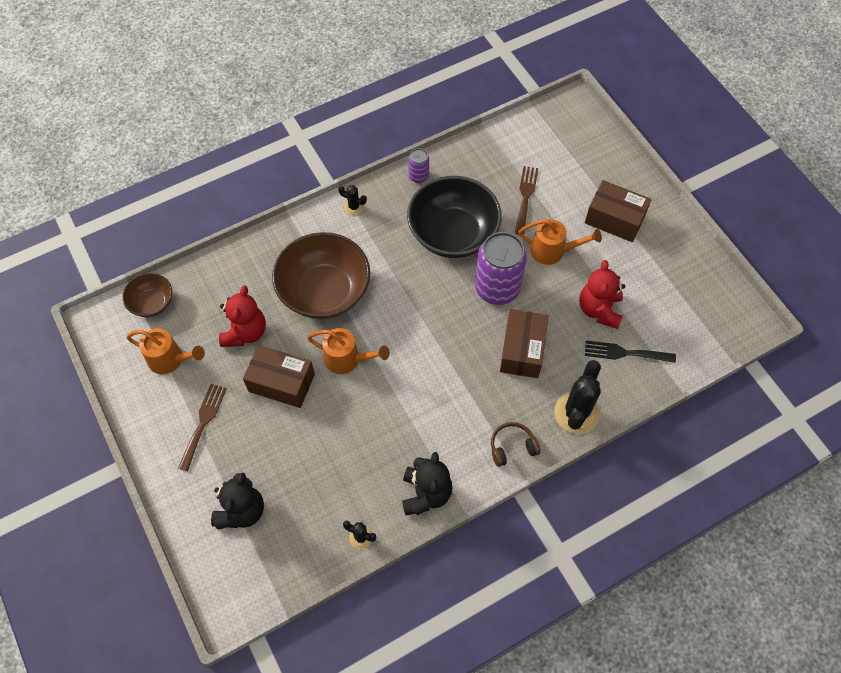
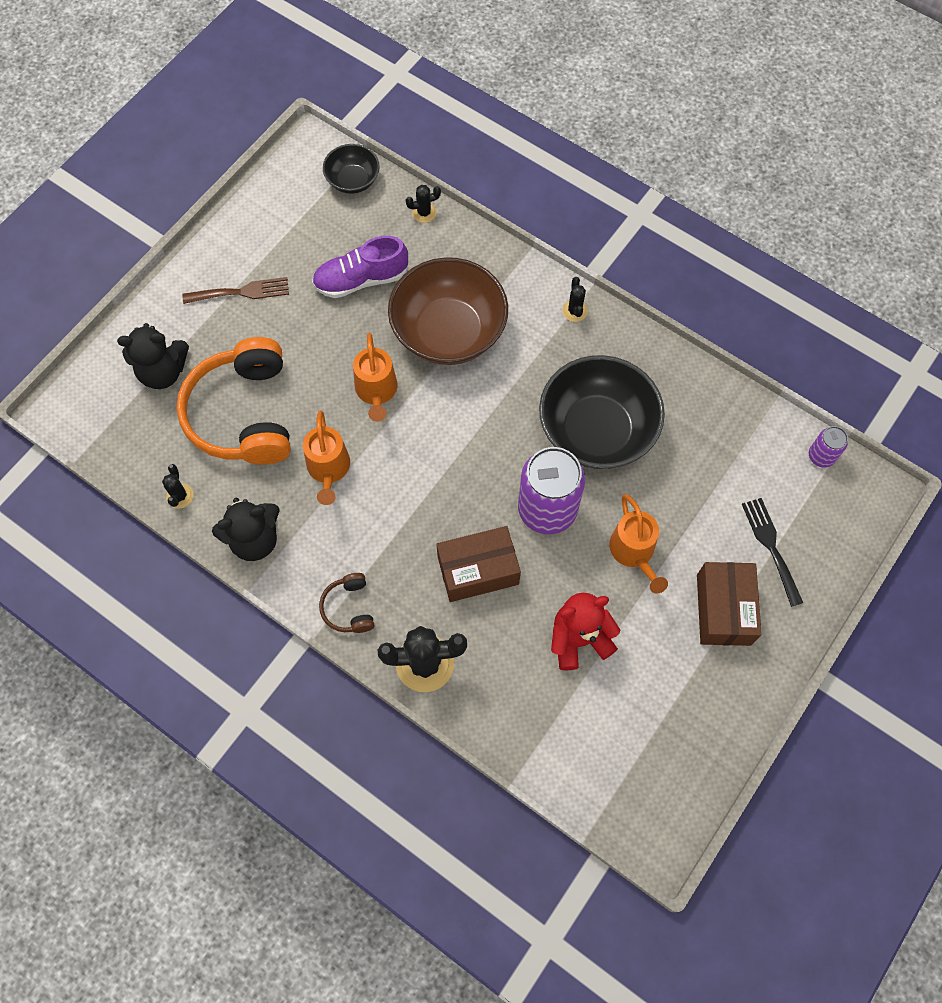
camera: 65 degrees right, 5 degrees up
(152, 303) = (353, 180): brown bowl -> black bowl
(170, 360) = (297, 229): orange watering can -> orange watering can (328, 470)
(213, 266) = (424, 213): none -> black cactus
(245, 332) = (361, 280): red teddy bear -> purple shoe
(281, 383) = (319, 341): brown box -> none
(314, 462) = (243, 414): none -> orange headphones
(418, 176) = (656, 359): purple can -> purple can (821, 456)
(512, 447) = (349, 608): brown headphones -> brown headphones turned 150 degrees counterclockwise
(525, 197) = (696, 490): brown fork -> none
(625, 353) = (533, 691): black fork -> black fork (771, 546)

